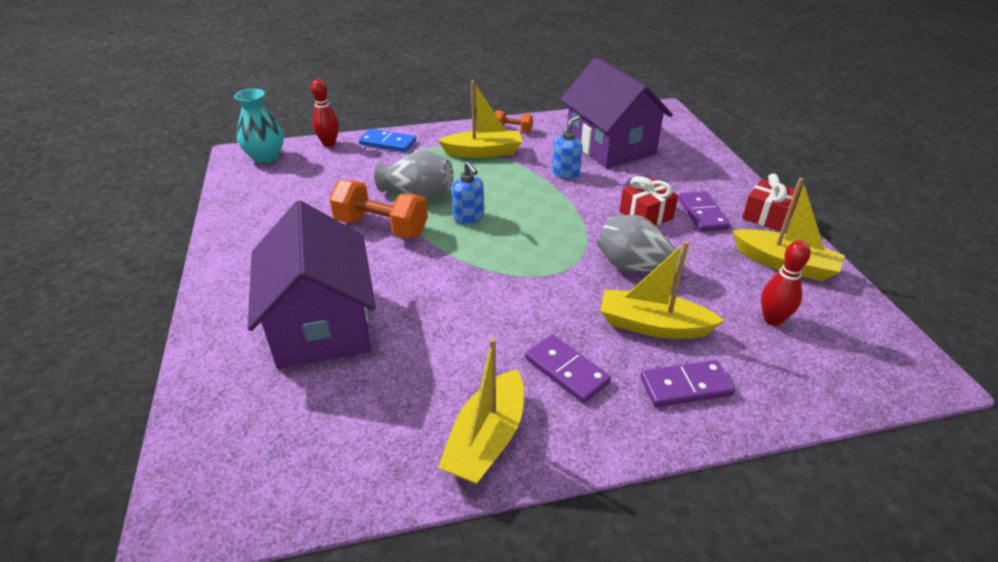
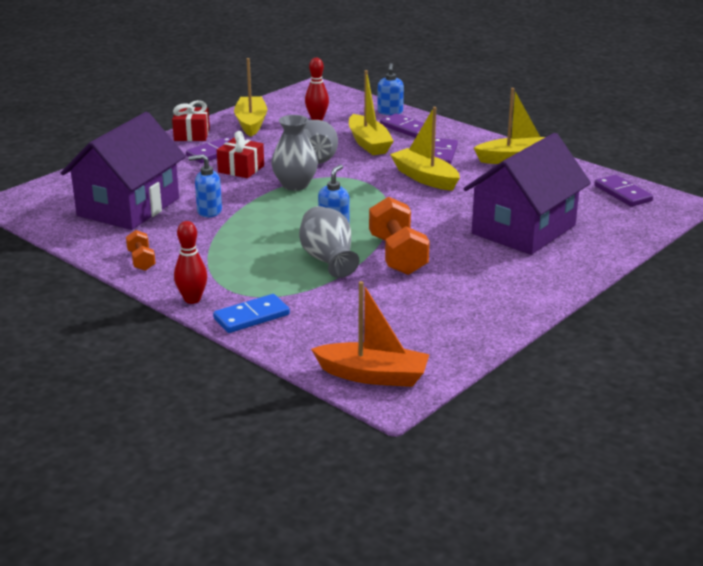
camera: 125 degrees left, 10 degrees down
(266, 157) = (373, 375): turquoise vase -> orange boat
(276, 481) = (623, 193): none -> purple domino
(329, 143) = (295, 351): red bowling pin -> red bowling pin (192, 299)
(388, 143) = (251, 316): blue domino -> blue domino turned 75 degrees clockwise
(483, 152) = (211, 259): yellow boat -> yellow boat (425, 178)
(578, 230) = (295, 185): none -> grey vase
(766, 403) = (390, 112): none -> blue soap dispenser

